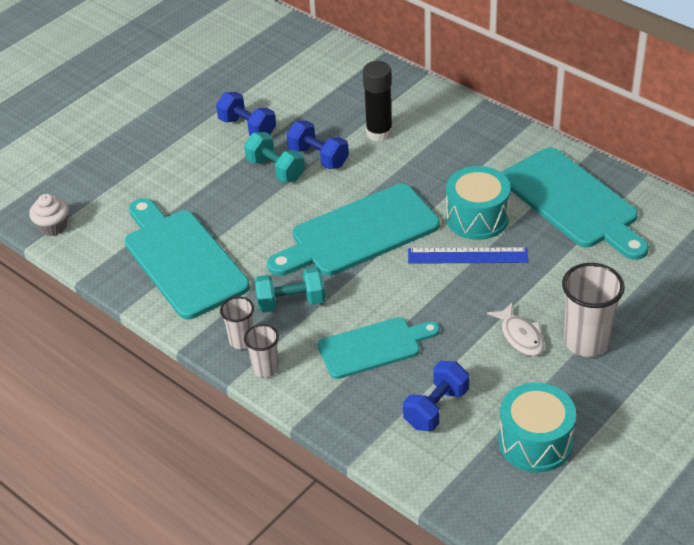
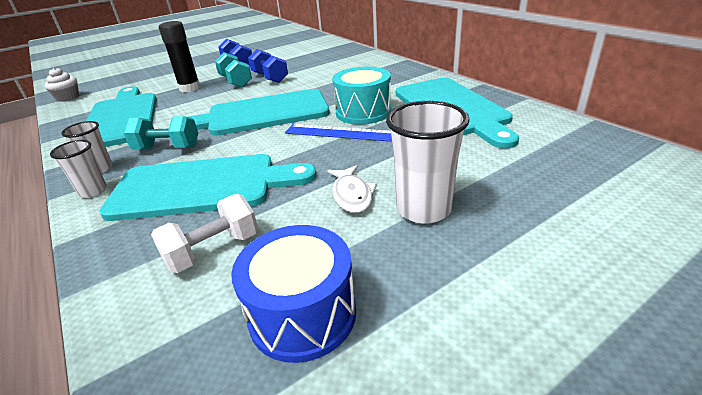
camera: 15 degrees right, 10 degrees down
(373, 347) = (202, 186): turquoise cutting board -> turquoise cutting board, size x1.57
(379, 133) = (321, 70): black glue stick -> black glue stick (190, 88)
(436, 408) = (213, 250): blue dumbbell -> white dumbbell
(535, 442) = (302, 314): turquoise drum -> blue drum

